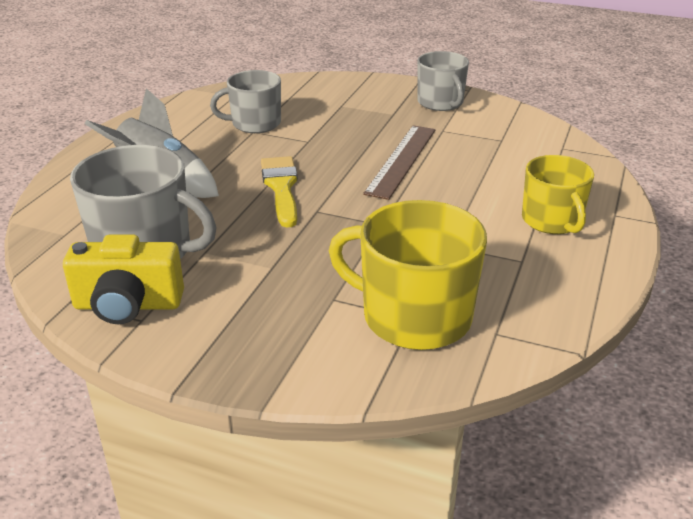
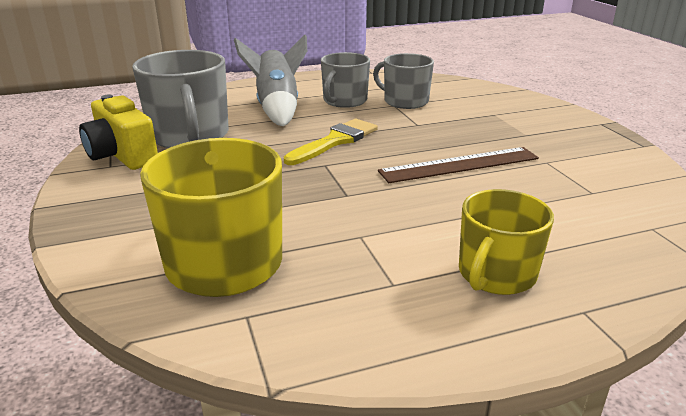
camera: 50 degrees right, 5 degrees down
(441, 103) = (590, 143): grey mug -> grey mug (344, 101)

